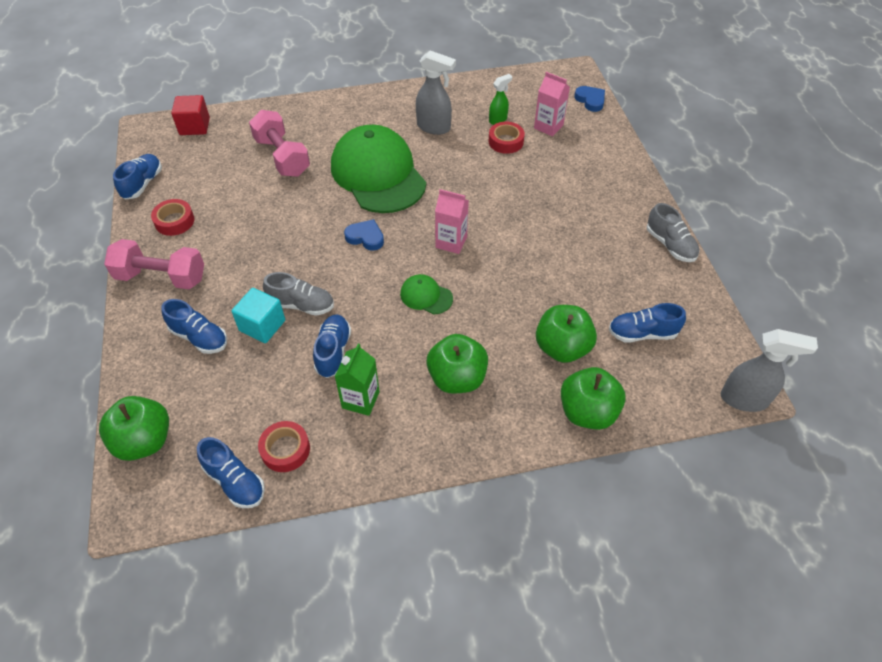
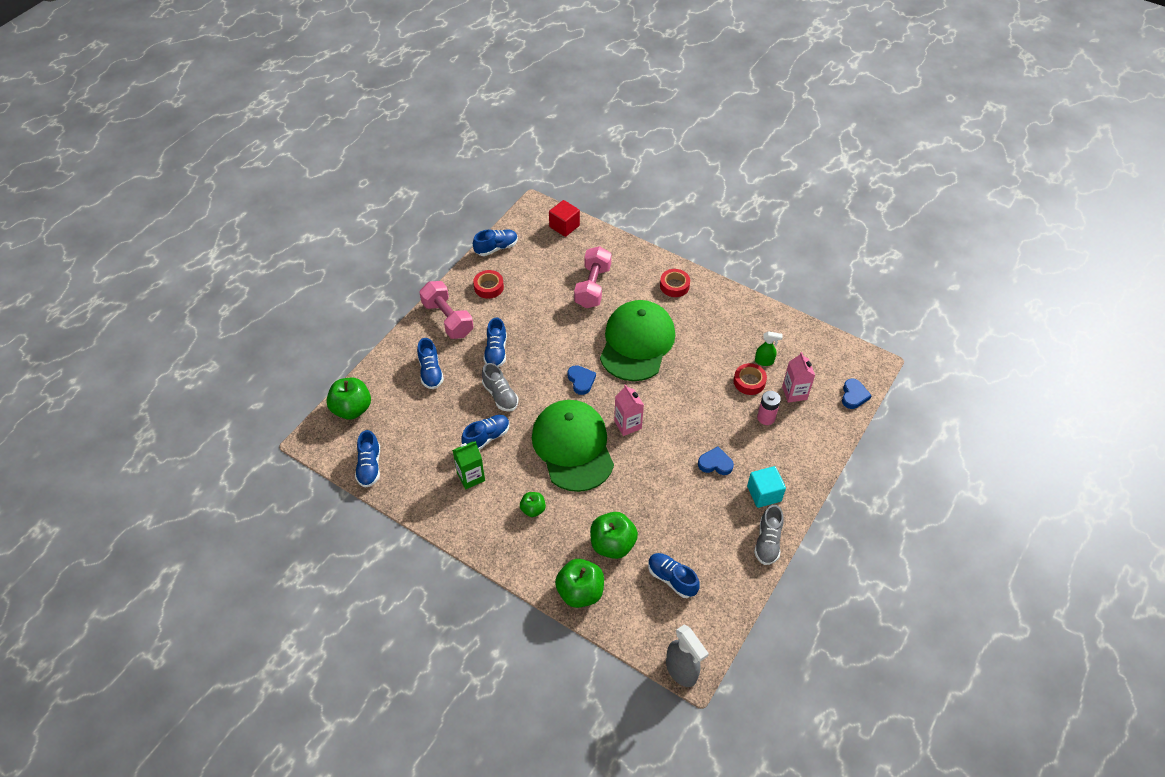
camera: 45 degrees right, 0 degrees up
(250, 270) = (496, 352): none -> blue shoe
(262, 325) = (468, 391): turquoise cube -> turquoise cube (764, 493)
(285, 449) = (408, 471): red tape -> red tape (674, 286)
(426, 296) = (573, 447): green cap -> green cap, size x2.38
(434, 127) = (712, 335): grey spray bottle -> none
(457, 378) = (533, 509): green apple -> green apple, size x0.56
(551, 158) = (766, 418): none -> pink battery
(558, 218) = (715, 463): none -> blue heart

